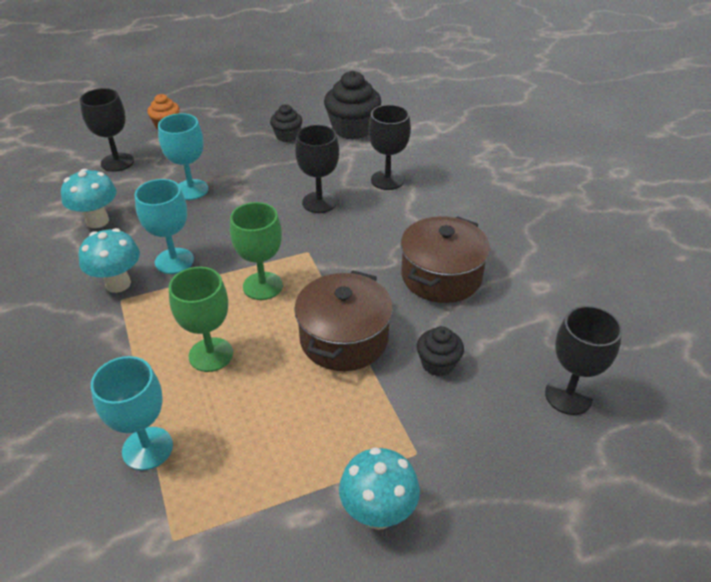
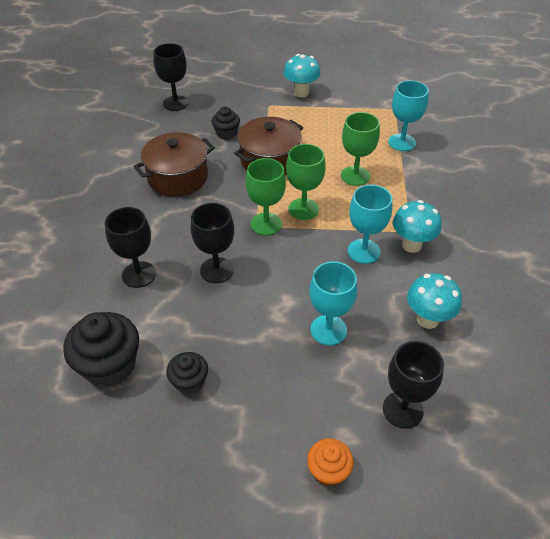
camera: 155 degrees left, 5 degrees up
(297, 256) = (266, 224): none -> green goblet

